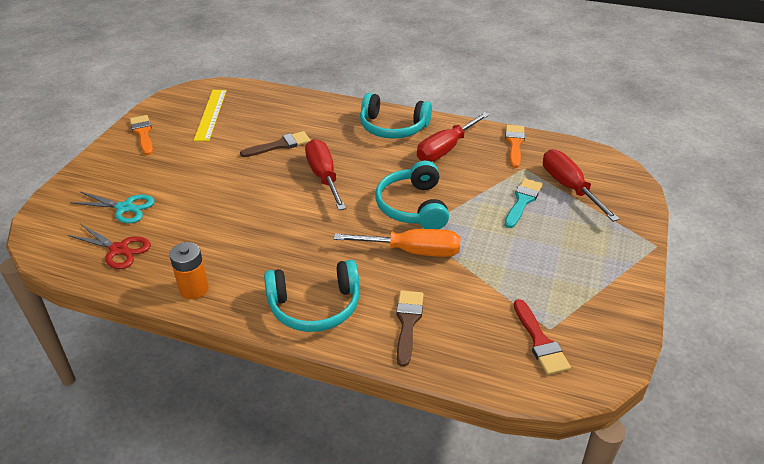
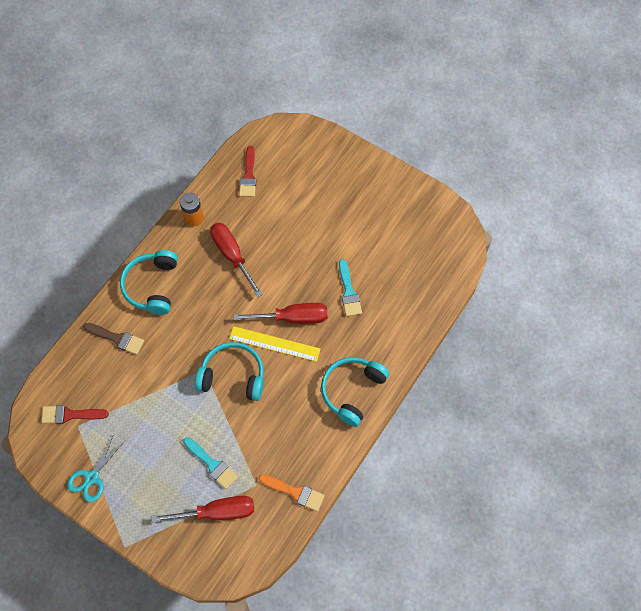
camera: 105 degrees right, 25 degrees up
(119, 249) = (248, 176): red scissors -> red brush
(125, 208) = (295, 179): turquoise scissors -> turquoise scissors (92, 477)
(143, 133) = (395, 191): orange brush -> none
(211, 114) = (414, 243): yellow ruler -> yellow ruler (274, 344)
(280, 145) = (349, 292): brown brush -> turquoise brush
(412, 251) = (182, 361): orange screwdriver -> none
(446, 149) = (304, 427): red screwdriver -> red screwdriver (232, 256)

